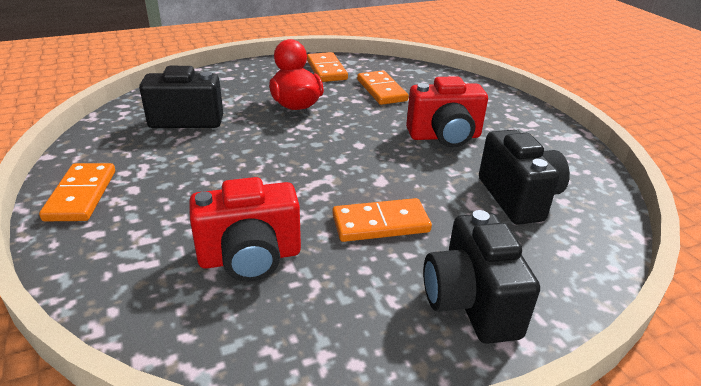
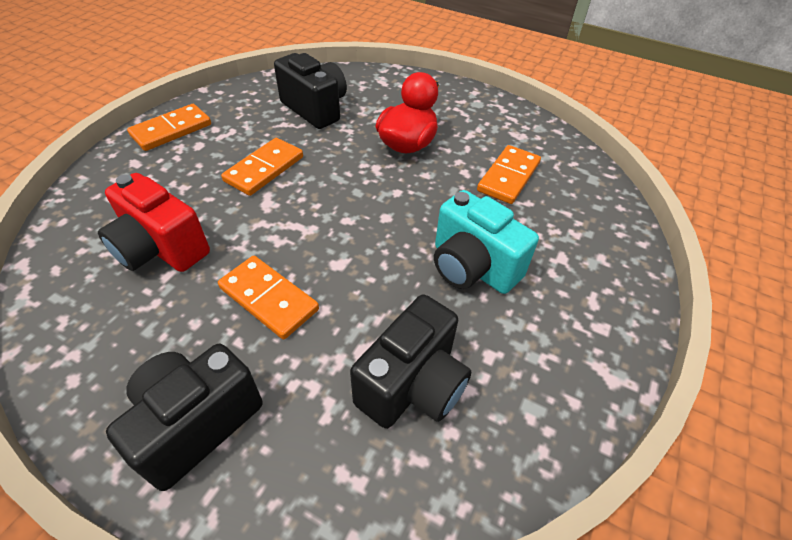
camera: 50 degrees right, 15 degrees up
(326, 70) = (498, 124): orange domino -> orange domino (264, 169)
(444, 137) = (472, 267): red camera -> turquoise camera

